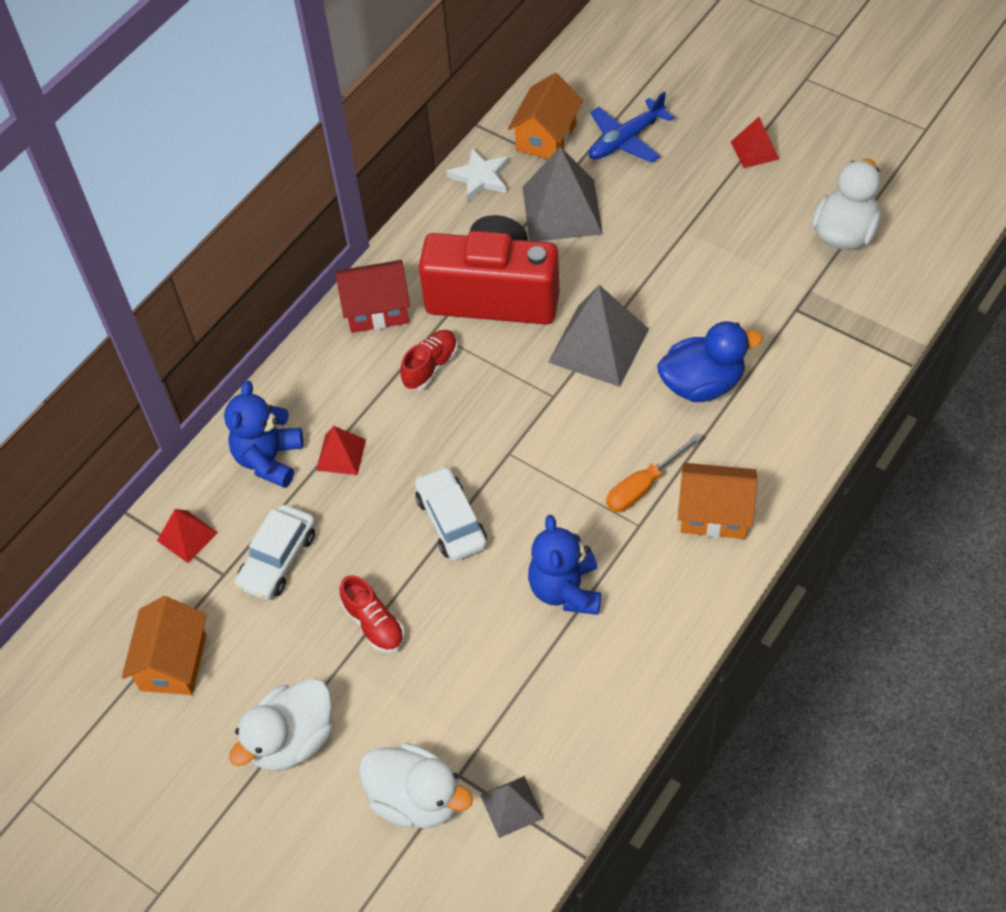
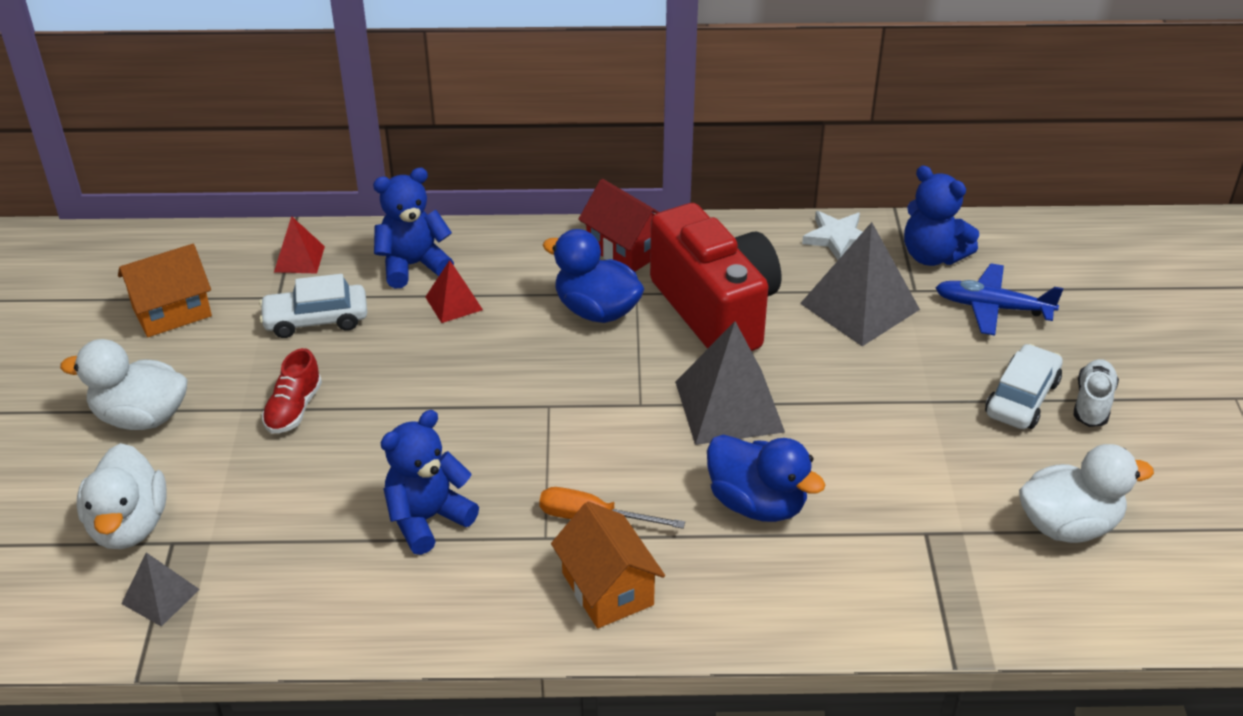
camera: 50 degrees right, 15 degrees down
(430, 367) = (596, 310): red shoe -> blue duck
(451, 521) = (441, 404): white car -> white car (1022, 398)
(546, 137) = (932, 255): orange house -> blue teddy bear
(754, 150) = (1092, 403): red pyramid -> white shoe

